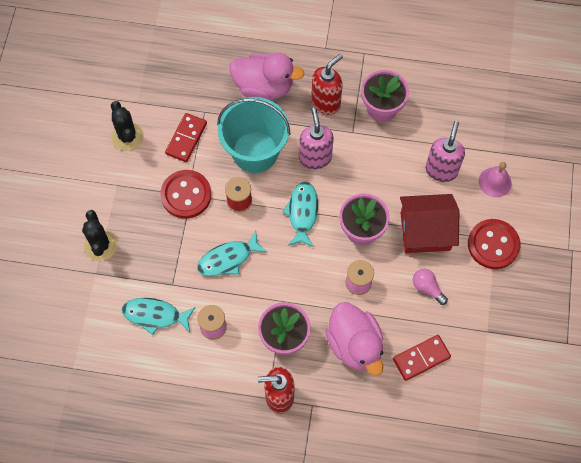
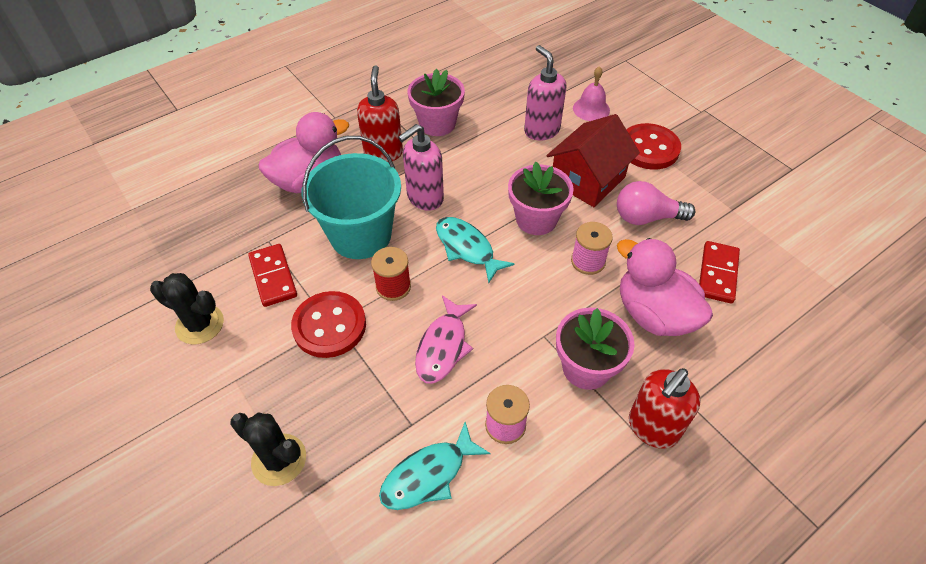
camera: 45 degrees left, 15 degrees down
(228, 259) = (443, 346): turquoise fish -> pink fish
(315, 158) = (425, 198): pink soap dispenser -> pink soap dispenser turned 75 degrees counterclockwise
(355, 345) = (654, 314): pink duck -> pink duck turned 150 degrees counterclockwise
(427, 288) = (646, 217): pink light bulb -> pink light bulb, size x1.50

